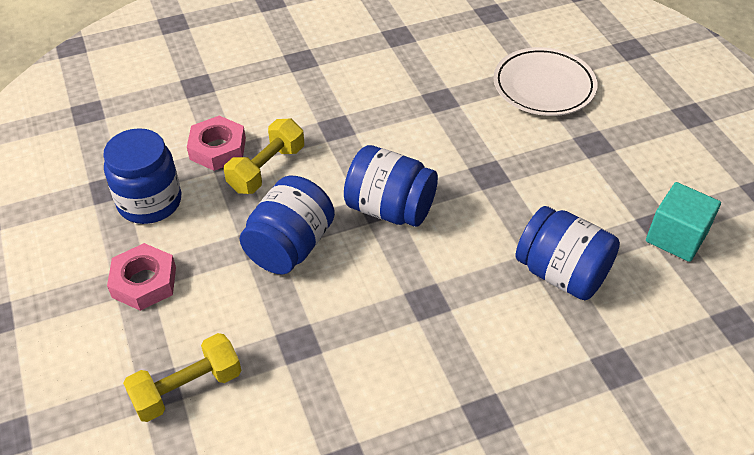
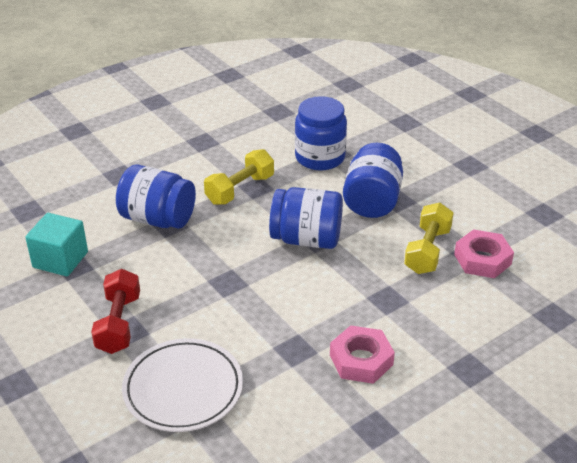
camera: 165 degrees right, 10 degrees down
(144, 282) = (460, 165): pink nut -> pink nut (361, 360)
(150, 202) = (502, 210): blue jar -> blue jar (320, 157)
(187, 388) = (389, 124): yellow dumbbell -> yellow dumbbell (240, 189)
(603, 151) = (118, 323): none -> red dumbbell

